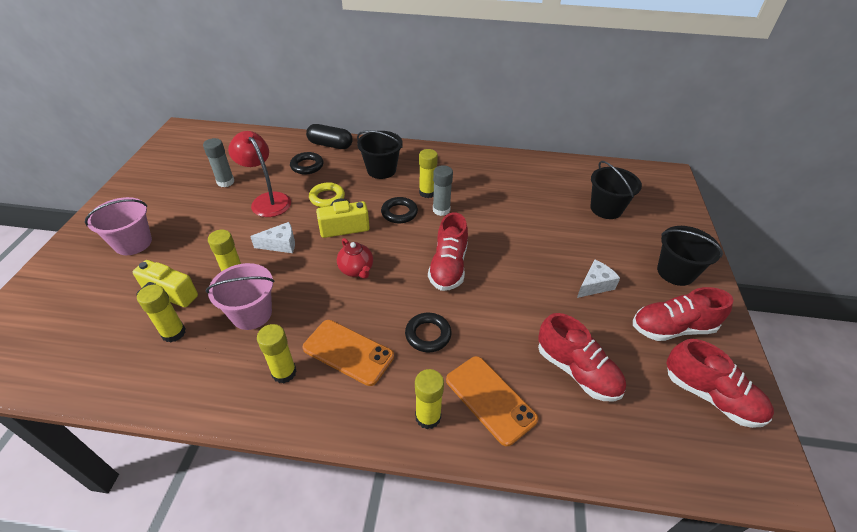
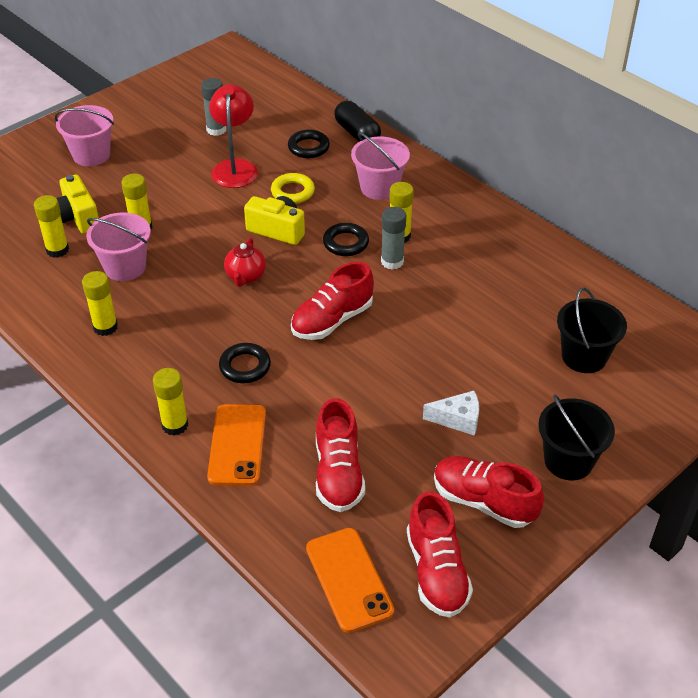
camera: 40 degrees right, 0 degrees up
(280, 244) = (205, 218): white cheese -> none
(348, 352) = (167, 341): orange phone -> orange phone (349, 579)
(381, 170) = (379, 187): black bucket -> pink bucket

